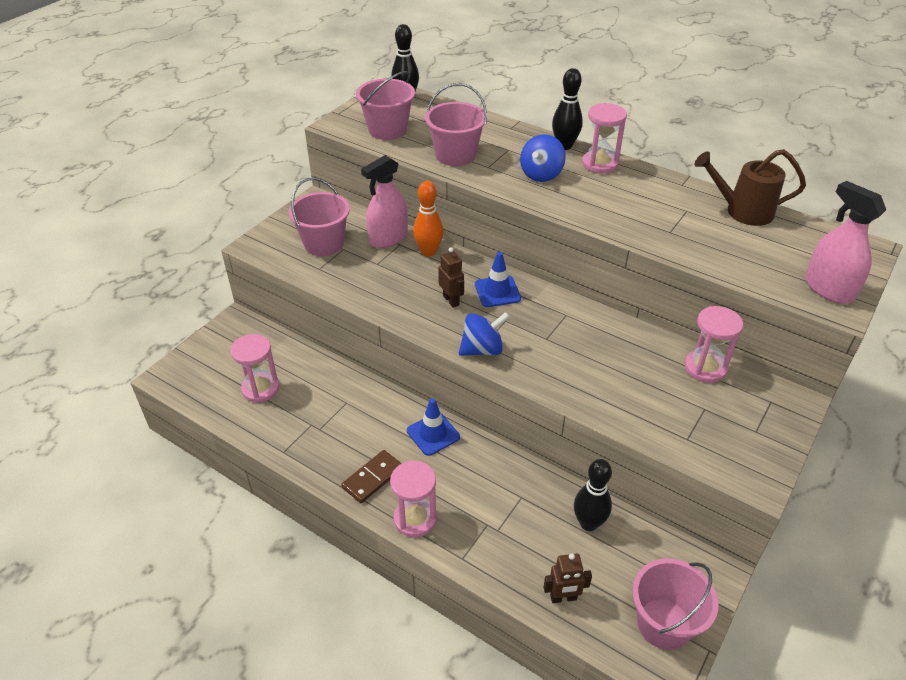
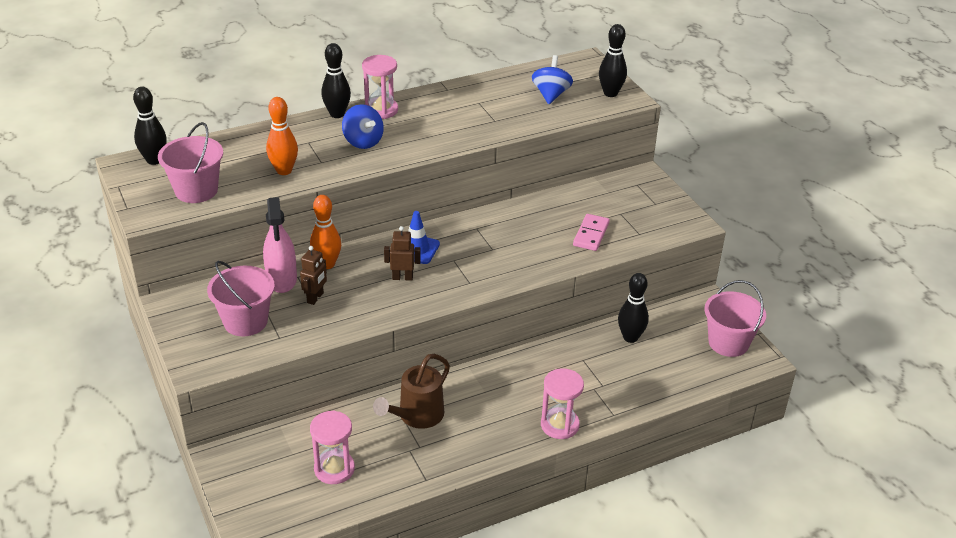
camera: 60 degrees left, 5 degrees down
(372, 478) = (501, 433): brown domino -> none
(433, 434) = (484, 380): blue traffic cone -> none
(455, 155) = (284, 170): pink bucket -> orange bowling pin
(482, 349) = (475, 285): blue spinning top -> blue spinning top (551, 94)
(563, 598) = (680, 379): brown robot -> brown robot (315, 298)
(643, 399) = (591, 234): none -> pink domino
(705, 368) = (586, 194): pink hourglass -> none
(742, 211) = (503, 82): brown watering can -> brown watering can (416, 416)
(828, 289) = (610, 93): pink spray bottle -> black bowling pin

